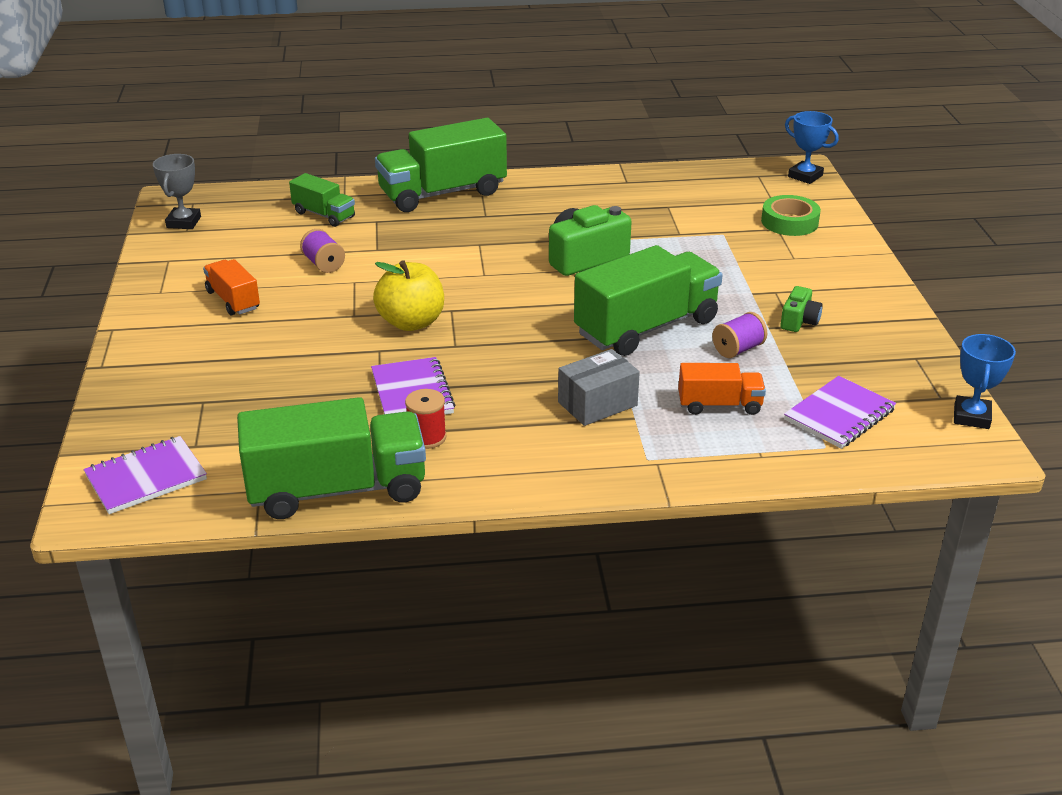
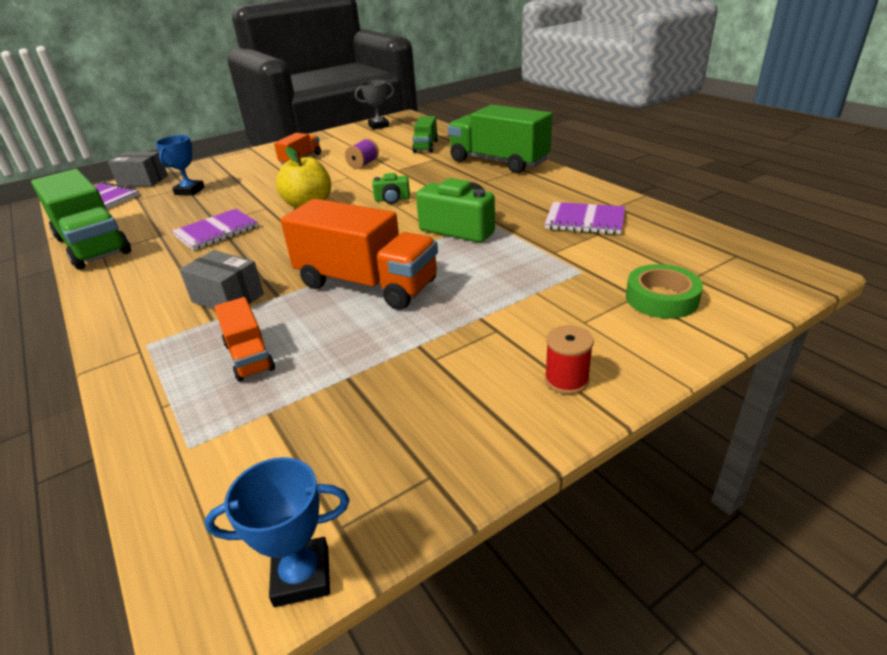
camera: 65 degrees right, 0 degrees up
(112, 437) = (143, 181): none -> grey box
(427, 437) = (160, 252): red spool -> red spool (566, 380)
(646, 327) = (366, 284): green truck -> orange truck
(738, 349) = (360, 339): purple spool -> none
(799, 321) = (447, 361): green camera -> green camera (392, 199)
(805, 176) = (786, 279): blue trophy -> blue trophy (189, 191)
(839, 415) = (259, 441): purple notebook -> purple notebook (585, 221)

